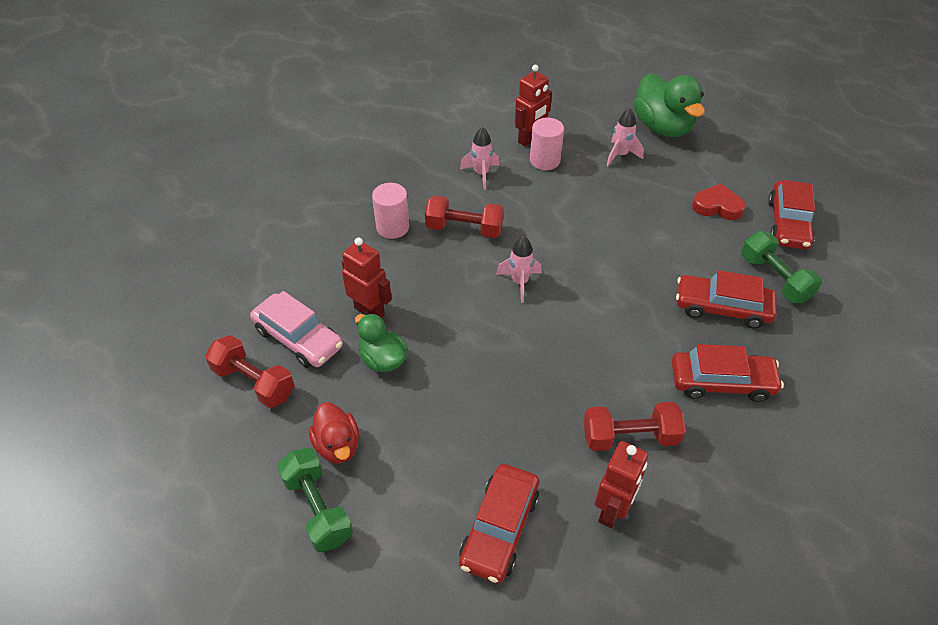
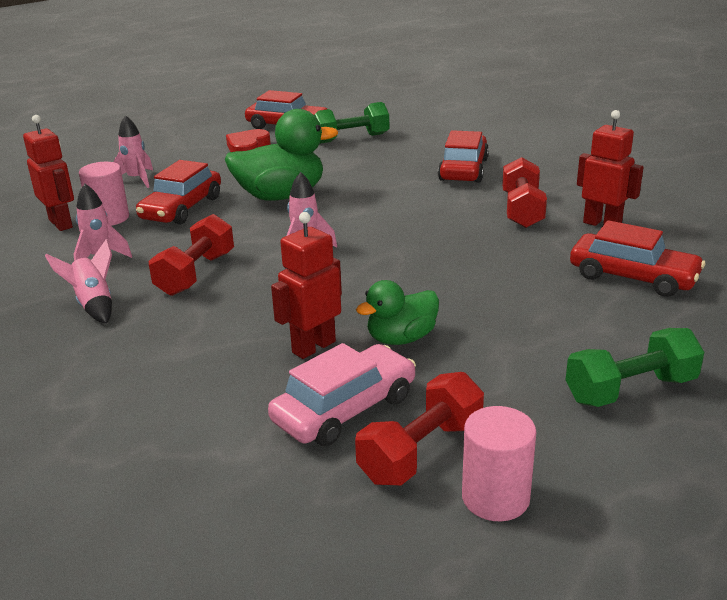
camera: 80 degrees left, 20 degrees down
(337, 445) = (535, 374): red duck -> none
(393, 227) = (158, 325): pink cylinder -> pink cylinder (495, 498)
(416, 190) = (94, 305): none -> pink rocket
(662, 127) = (110, 157): green duck -> green duck (281, 196)
(722, 308) = (378, 160): red car -> red car (181, 208)

